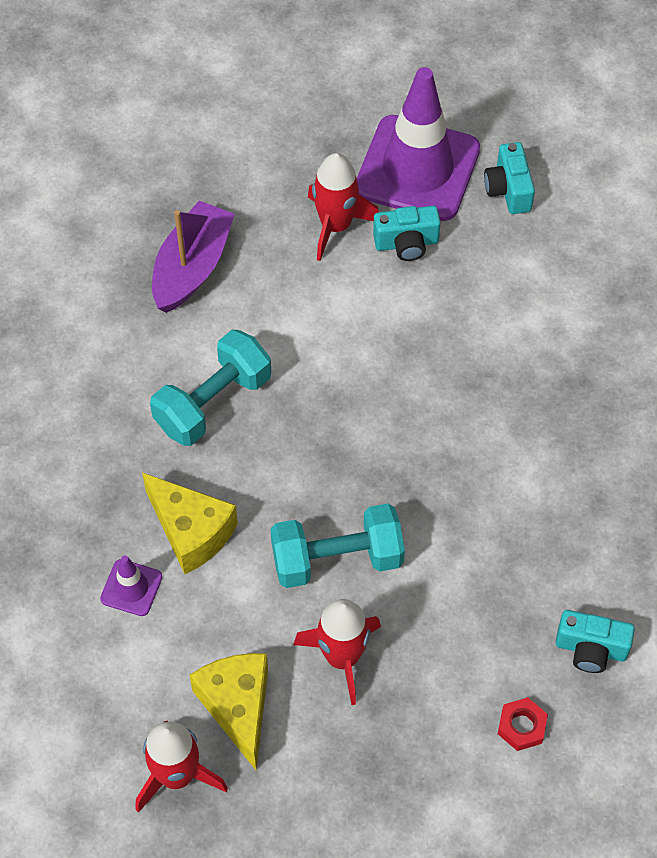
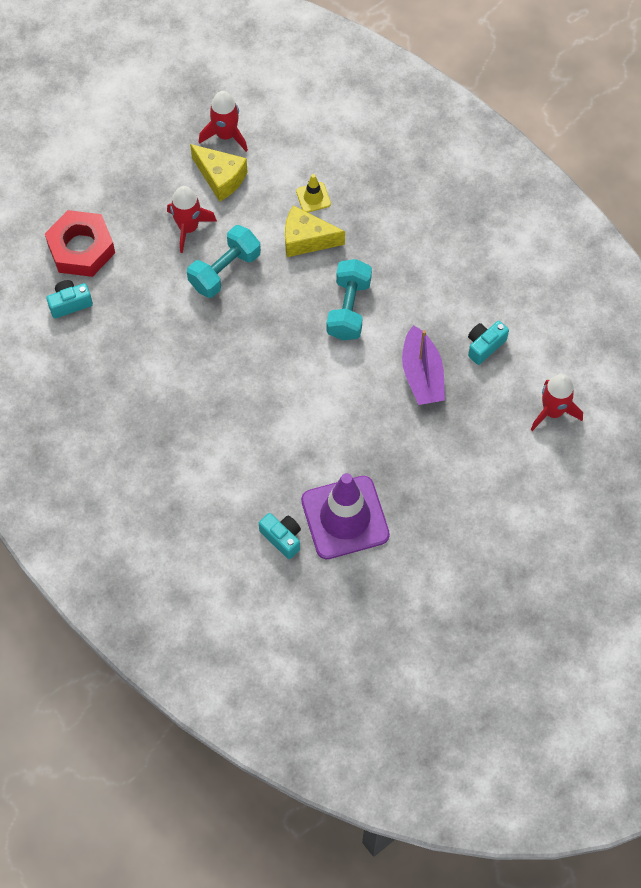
camera: 145 degrees right, 5 degrees up
(131, 588) = (313, 197): purple traffic cone -> yellow traffic cone
(336, 225) = (364, 450): red rocket -> red rocket (553, 411)
(406, 243) = (316, 464): turquoise camera -> turquoise camera (484, 346)
(521, 726) = (81, 248): red nut -> red nut, size x2.37

